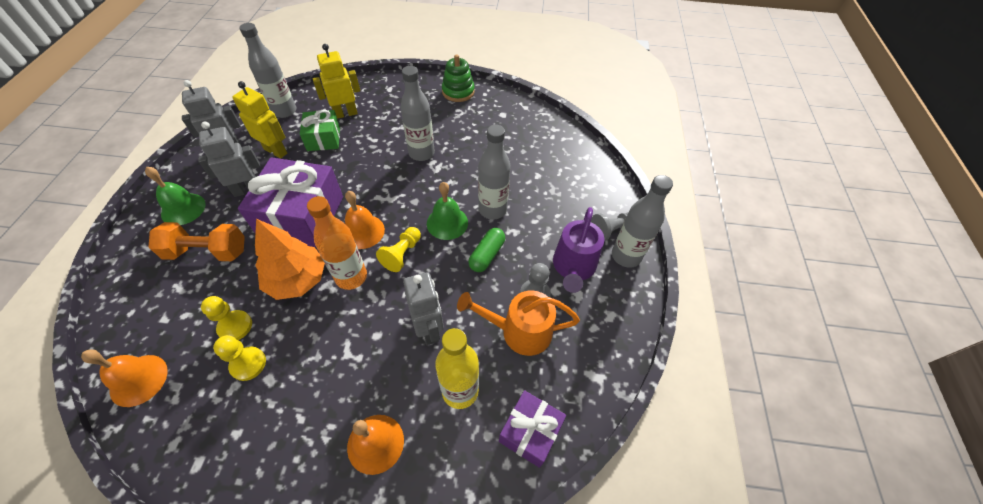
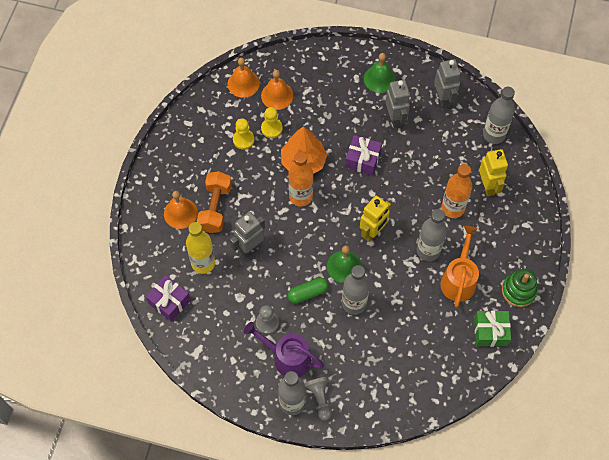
camera: 100 degrees right, 10 degrees up
(207, 252) = (336, 102): orange dumbbell -> orange dumbbell (215, 208)
(276, 151) = (439, 134): yellow robot -> yellow robot (373, 232)
(302, 216) = (362, 160): purple gift -> purple gift, size x0.56
(324, 139) = (453, 169): green gift -> green gift (490, 332)
(363, 231) = (342, 203): orange bell -> orange bell (277, 95)
(370, 137) = (452, 208): none -> orange bottle
(402, 254) = (317, 231): yellow pawn -> none
(429, 329) = (250, 247): grey robot -> grey robot turned 150 degrees clockwise
(487, 255) = (308, 293): green capsule -> green capsule turned 60 degrees counterclockwise
(520, 331) = (238, 307): orange watering can -> orange watering can (459, 279)

